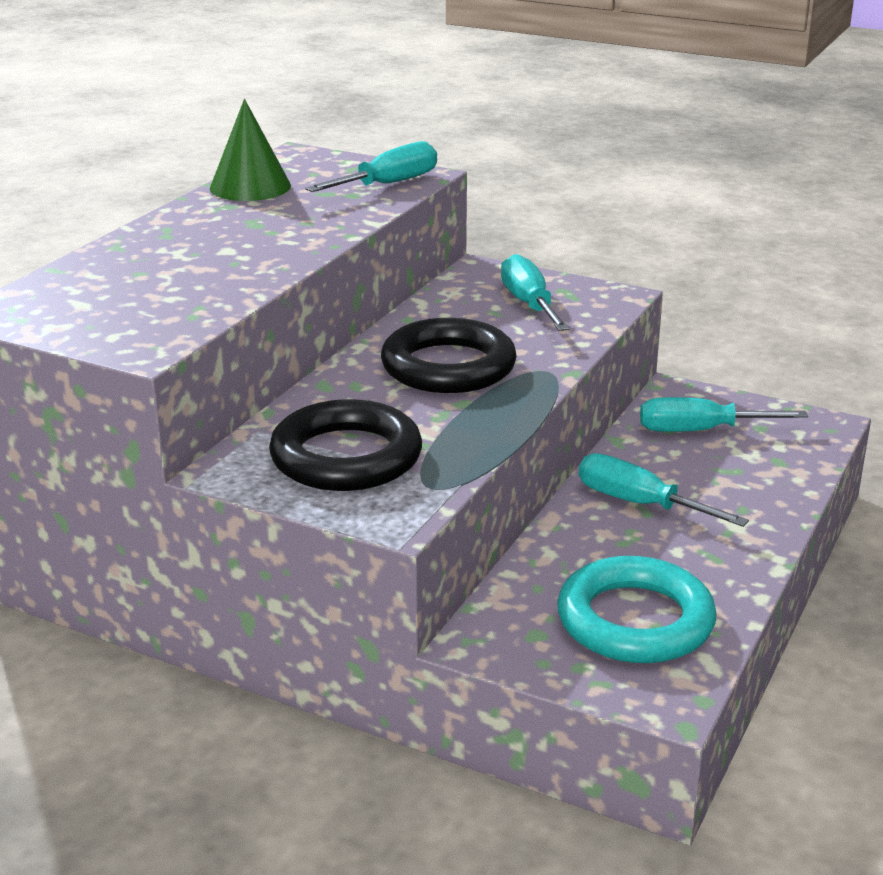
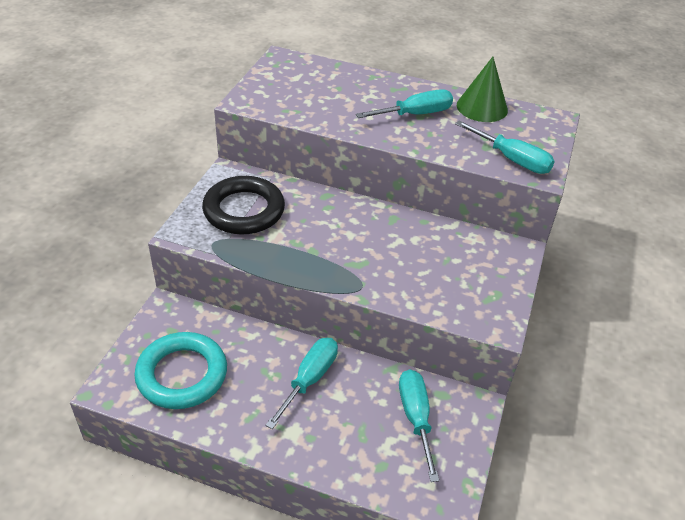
camera: 80 degrees right, 15 degrees up
(448, 366) = (359, 242): black ring -> none
(529, 304) = (465, 276): turquoise screwdriver -> turquoise screwdriver (415, 114)

